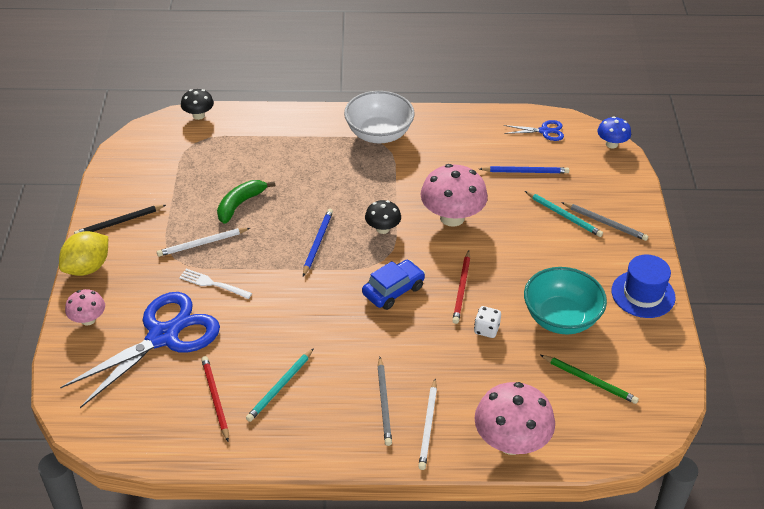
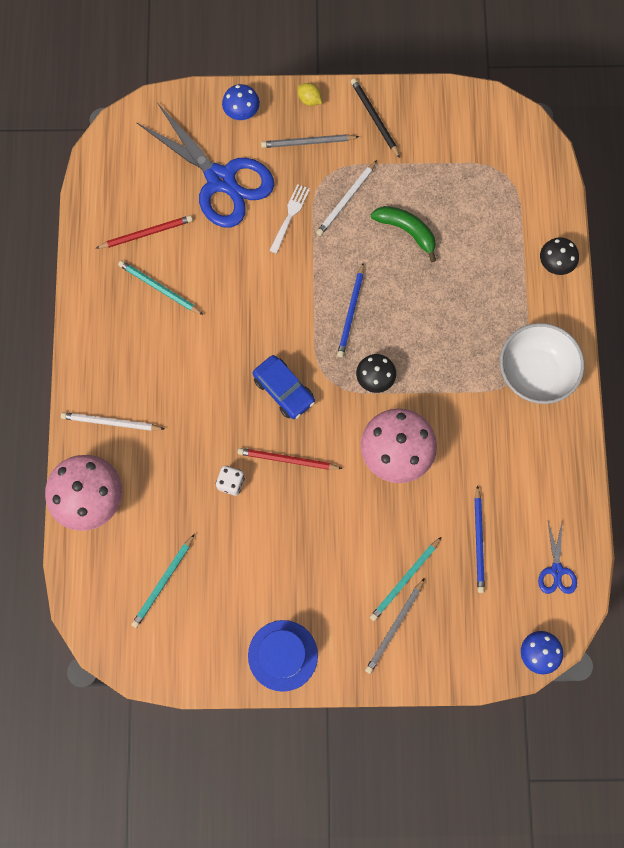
camera: 90 degrees right, 30 degrees up
(87, 268) = (309, 100): yellow lemon -> yellow lemon, size x0.51
(88, 319) = (241, 112): pink mushroom -> blue mushroom
(198, 115) = (553, 173): black mushroom -> black mushroom (555, 263)
(202, 243) = (346, 200): white pencil -> white pencil turned 120 degrees counterclockwise
(317, 243) = (351, 312): blue pencil -> blue pencil turned 90 degrees clockwise
(384, 403) = (138, 382): grey pencil -> grey pencil (308, 142)
(561, 318) = (247, 561): turquoise bowl -> none
(589, 380) = (163, 582): green pencil -> turquoise pencil

